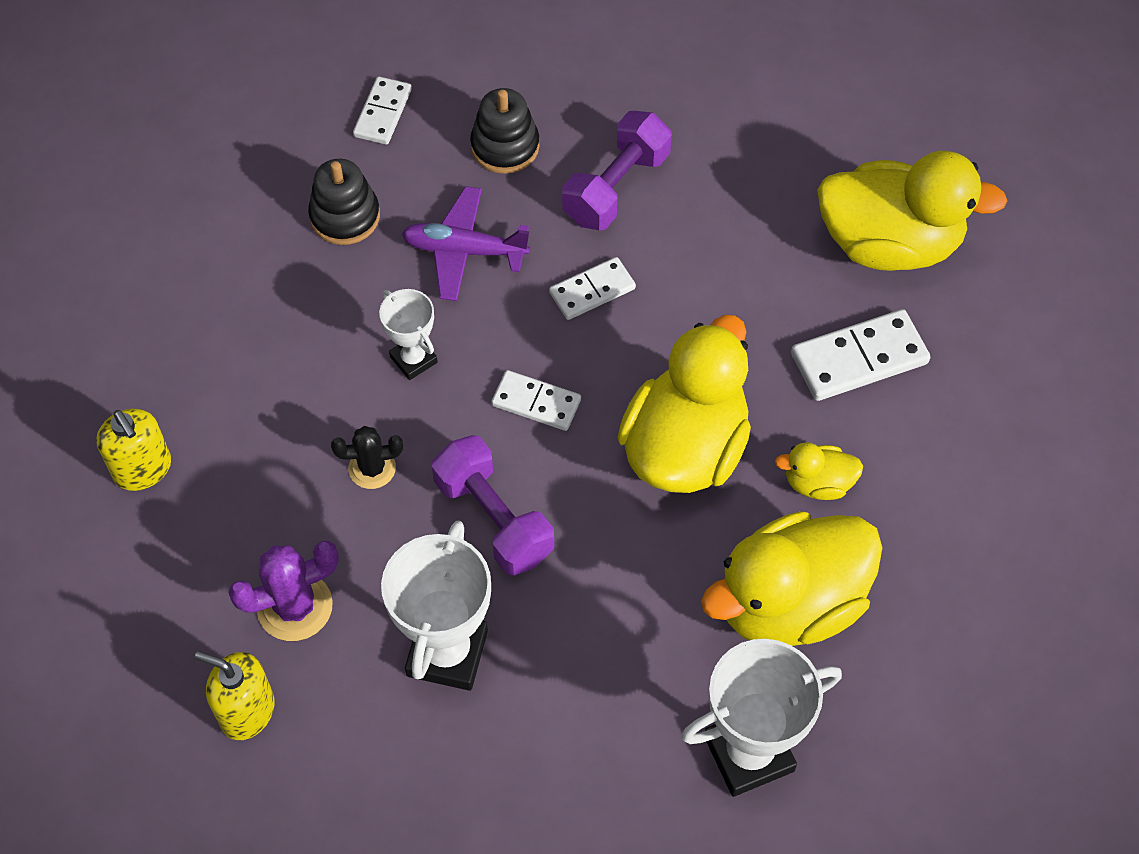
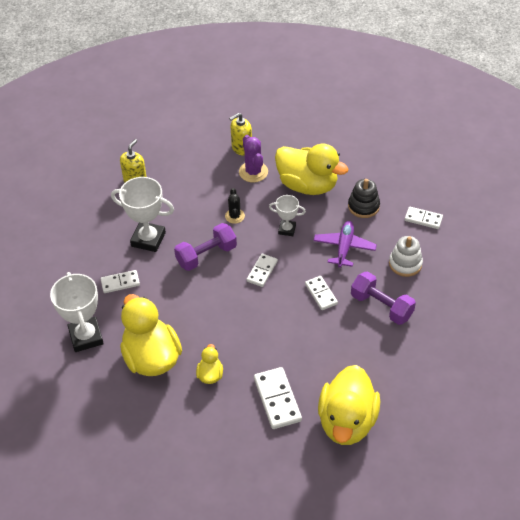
camera: 95 degrees right, 10 degrees down
(295, 606) = (176, 193): purple cactus -> purple cactus (253, 172)
(413, 359) = (287, 229): white trophy -> white trophy turned 45 degrees clockwise
(505, 146) = (405, 264): black stacking toy -> white stacking toy
(585, 700) = (120, 282): none -> white domino
(685, 447) = (234, 324): yellow duck -> yellow duck (307, 185)

